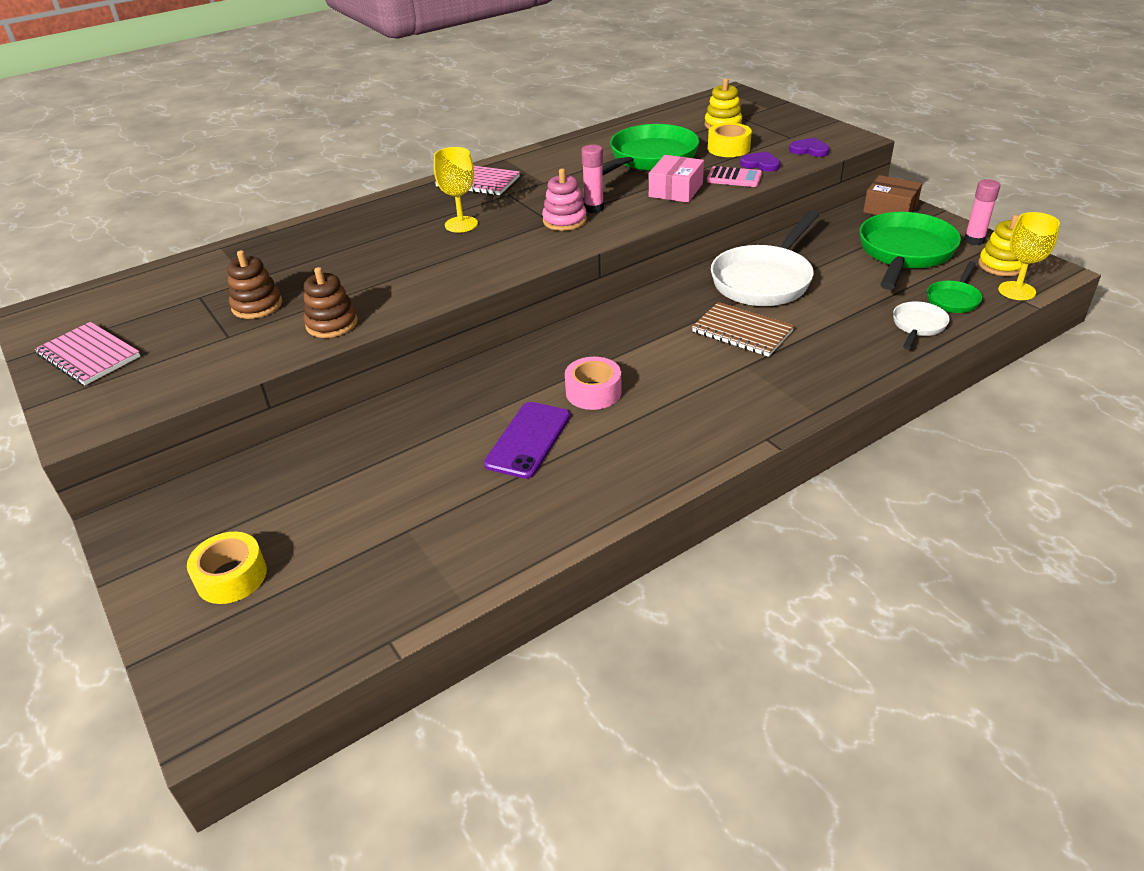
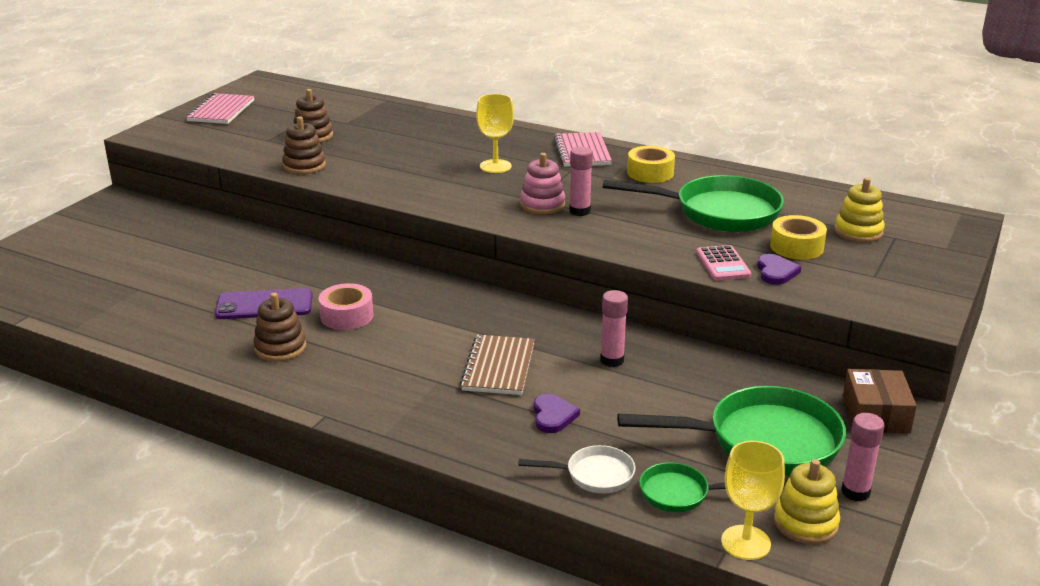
camera: 60 degrees right, 10 degrees down
(231, 577) = (73, 247): yellow tape -> yellow tape (650, 173)
(625, 444) = (280, 348): none -> brown stacking toy
(675, 190) = (660, 240): pink box -> none
(764, 280) = (612, 360): white pan -> pink glue stick
(809, 150) = (851, 293): purple heart -> purple heart (553, 416)

